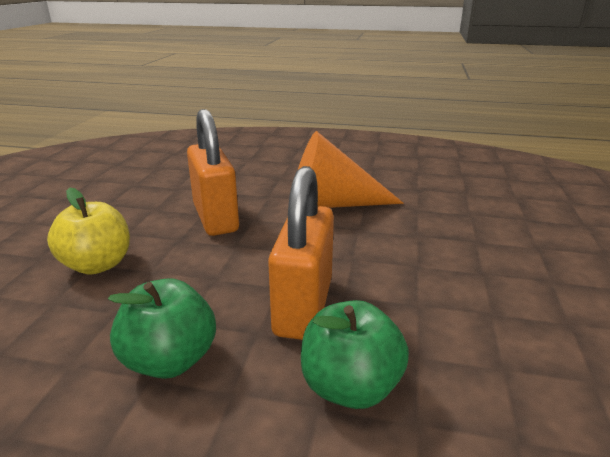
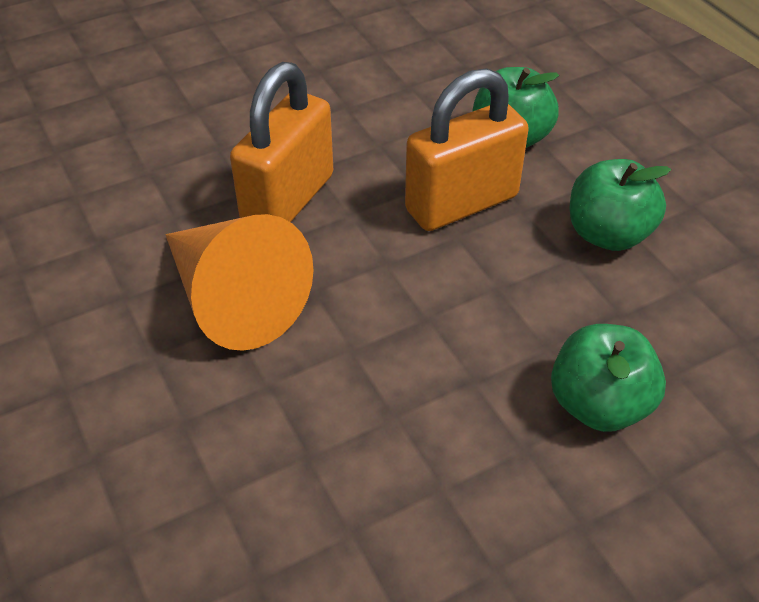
camera: 130 degrees left, 20 degrees up
(98, 265) = (598, 404): yellow apple -> green apple
(215, 218) = (390, 389): orange padlock -> orange padlock (288, 200)

